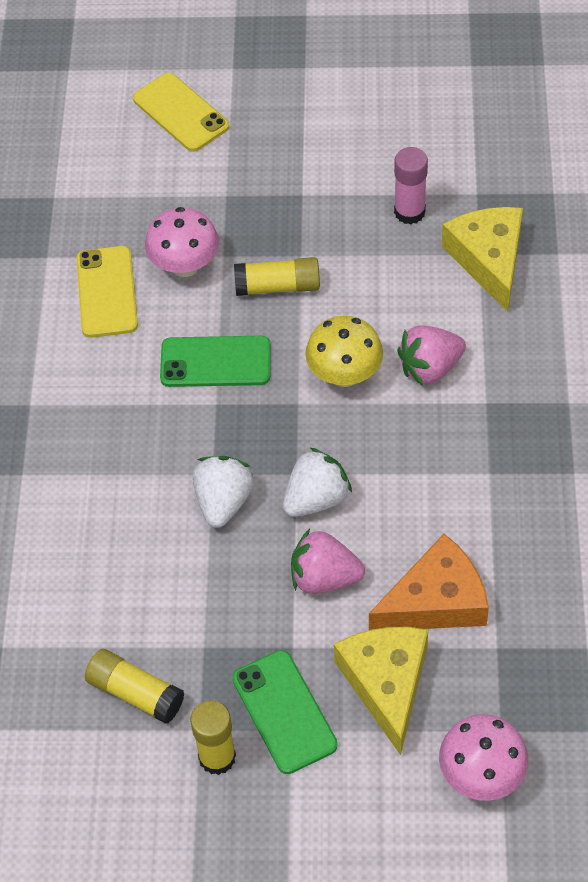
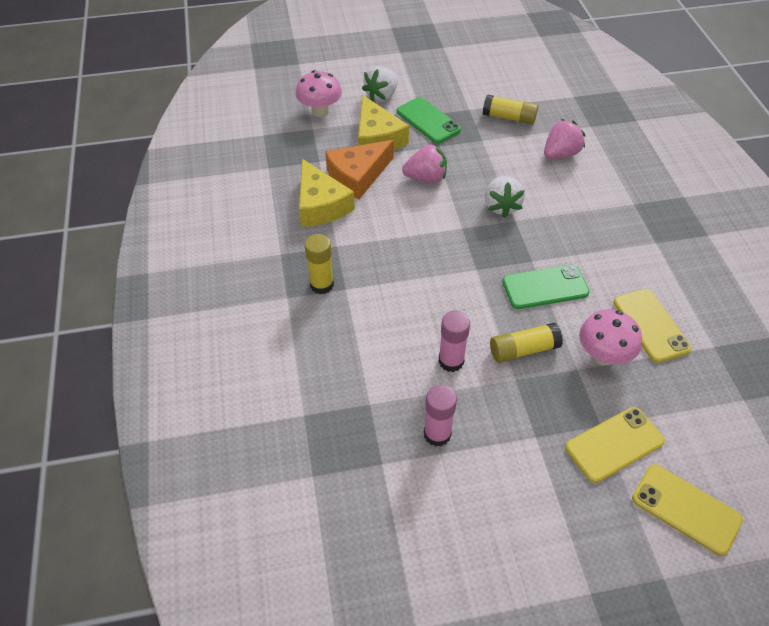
camera: 165 degrees right, 5 degrees down
(217, 757) = (455, 100): yellow glue stick -> yellow glue stick (322, 285)
(221, 175) = (614, 444): none -> yellow phone
(316, 499) = (444, 216): white strawberry -> white strawberry (382, 96)
(344, 374) = (450, 292): yellow mushroom -> none
(370, 286) = (451, 361): none -> pink glue stick
(430, 368) = (390, 306): pink strawberry -> pink strawberry (560, 154)
(488, 259) = (361, 399): yellow cheese -> yellow cheese (321, 205)

